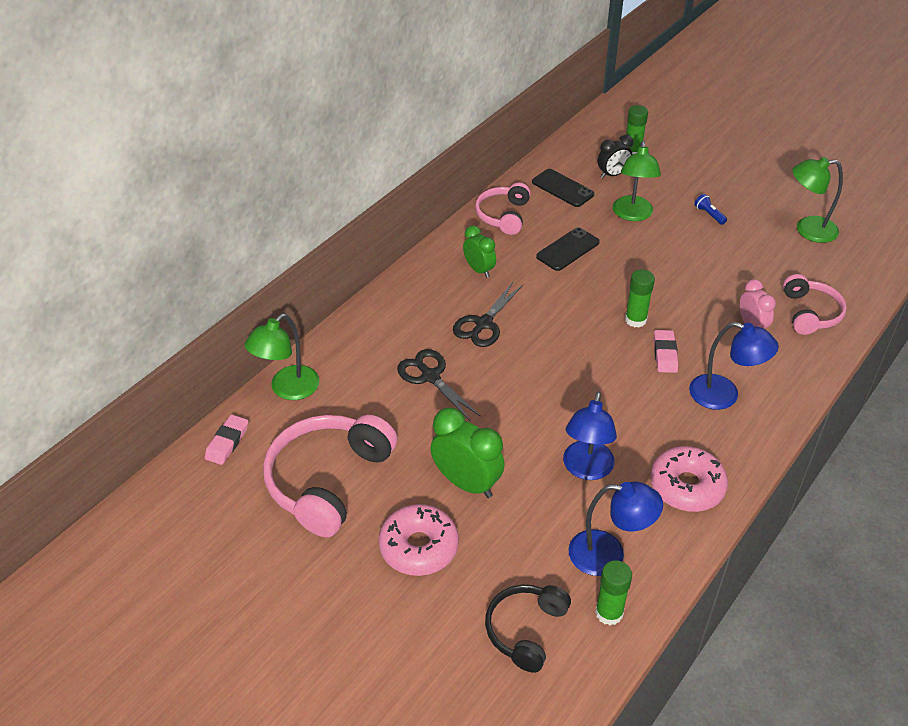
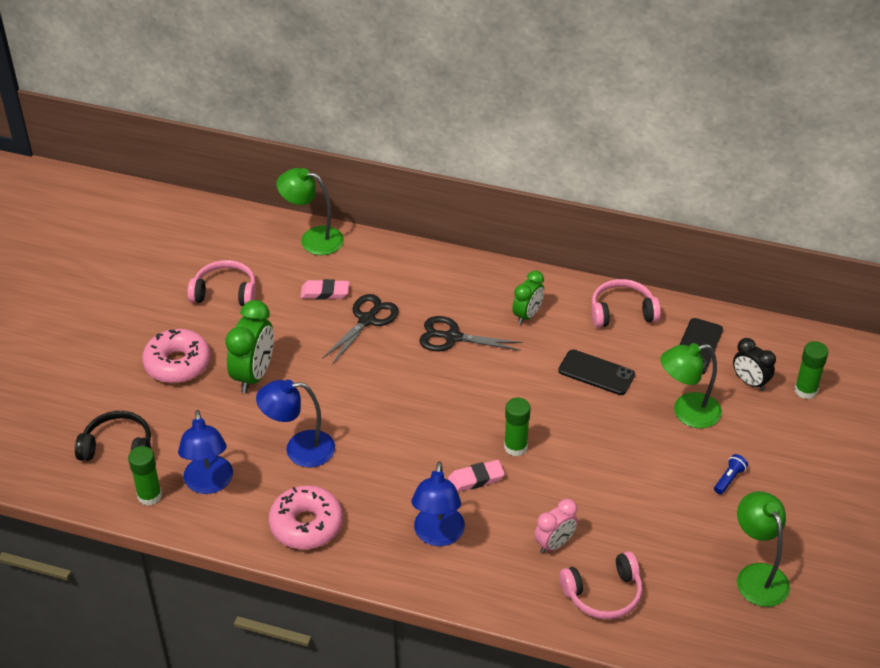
camera: 70 degrees right, 0 degrees up
(227, 442) = (242, 225): pink eraser -> pink eraser (325, 292)
(328, 481) = (225, 292): pink headphones -> pink headphones, size x0.59

